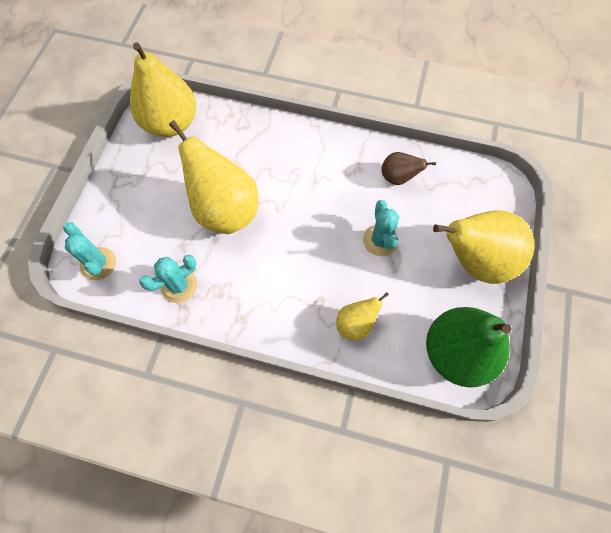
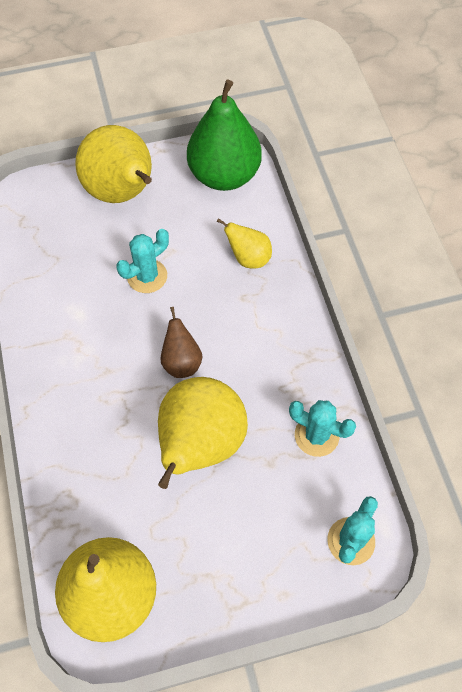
camera: 120 degrees left, 5 degrees down
(398, 178) = (58, 292): brown pear -> brown pear (181, 362)

